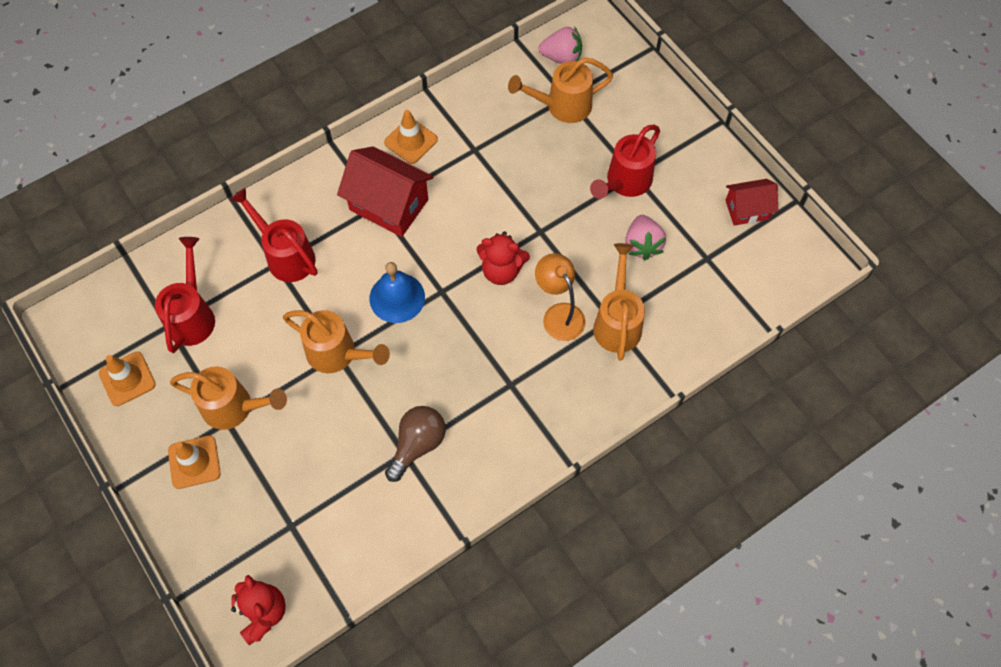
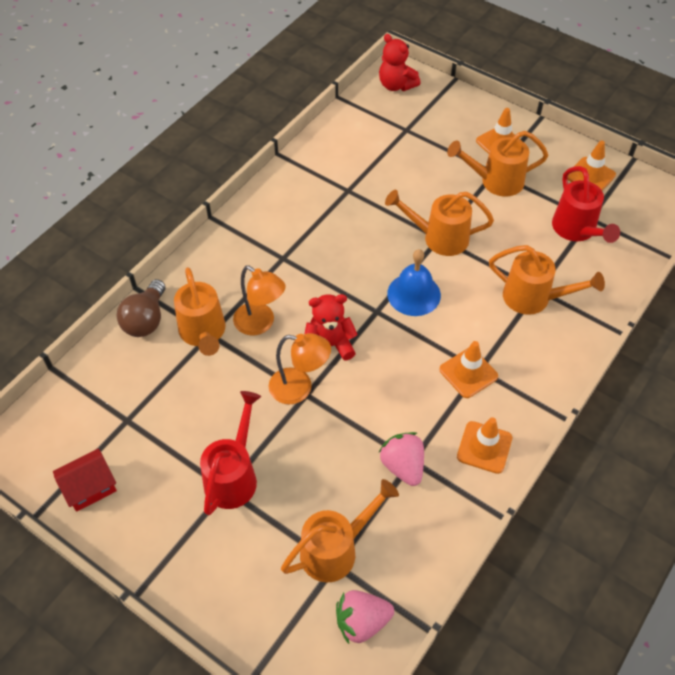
camera: 160 degrees right, 10 degrees down
(286, 255) = (534, 298): red watering can -> orange watering can
(389, 205) = (468, 373): red house -> orange traffic cone
(417, 445) = (340, 198): brown light bulb -> brown light bulb (146, 320)
(544, 238) = (299, 388): none -> orange lamp
(642, 245) = (197, 413): pink strawberry -> pink strawberry (403, 466)

